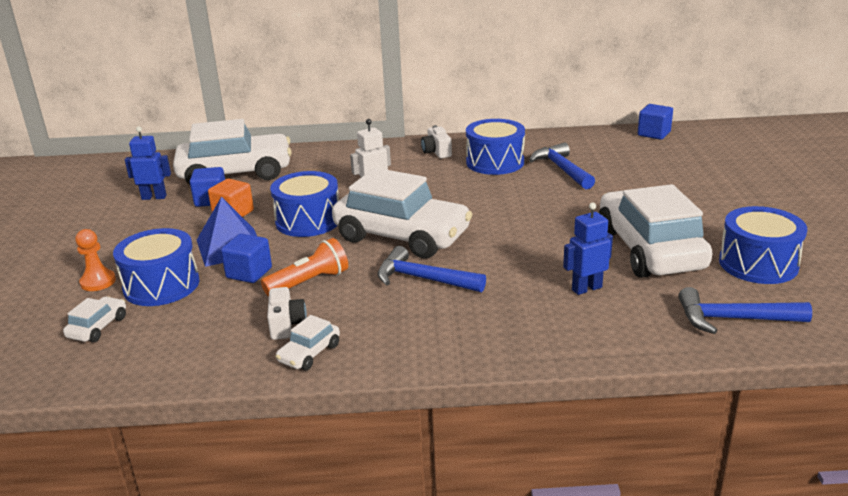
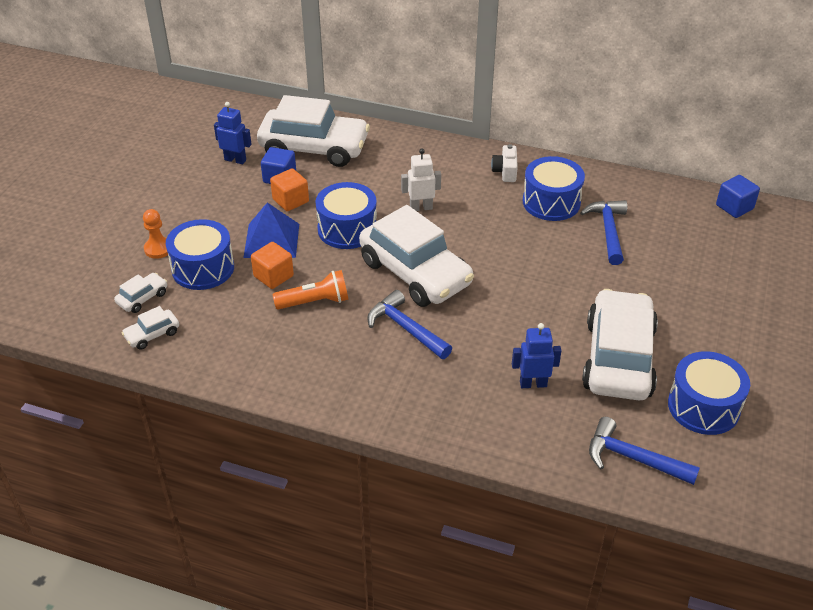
camera: 20 degrees right, 15 degrees up
(249, 273) = (273, 276): blue cube -> orange cube
(286, 324) = (277, 341): white camera -> none
(309, 353) = (280, 376): white car -> white car (152, 334)

